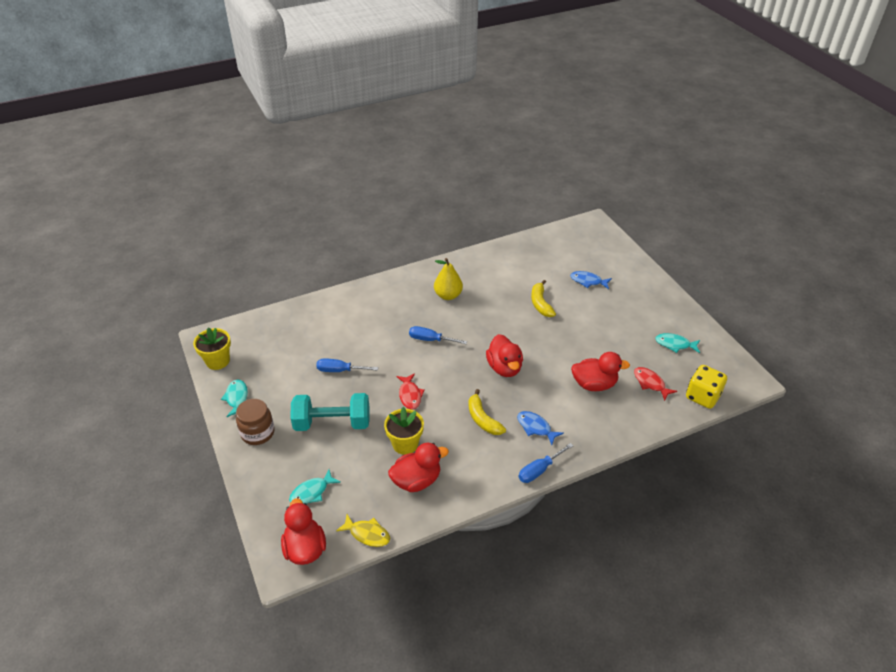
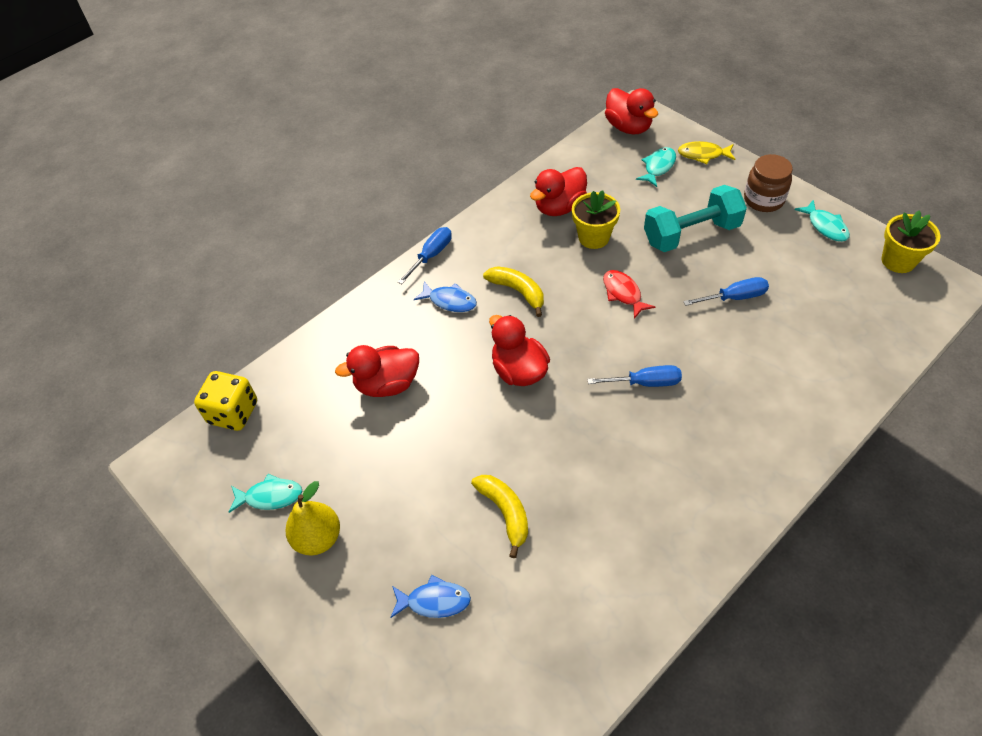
camera: 165 degrees right, 10 degrees up
(367, 534) = (579, 152): yellow fish -> yellow fish (703, 154)
(448, 295) = (667, 478): yellow pear -> yellow pear (318, 538)
(650, 383) = (307, 411): red fish -> none

